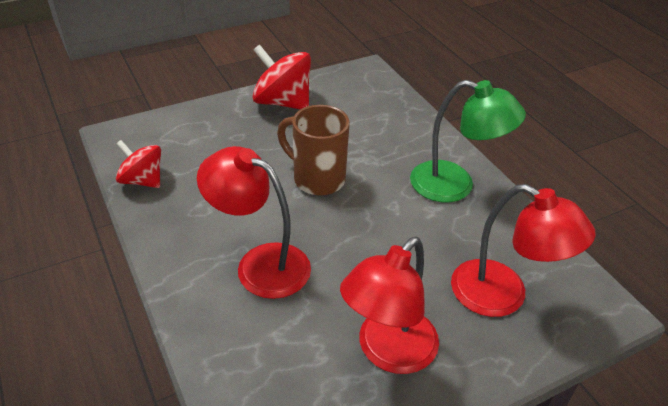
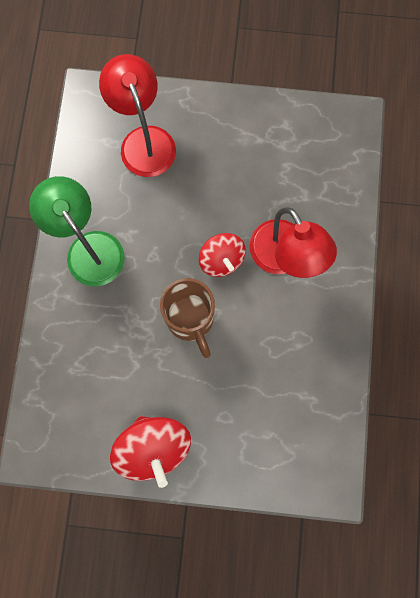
camera: 145 degrees left, 35 degrees up
(142, 180) = (332, 402): red spinning top -> red spinning top (221, 260)
(388, 352) = (245, 146): red lamp -> none

